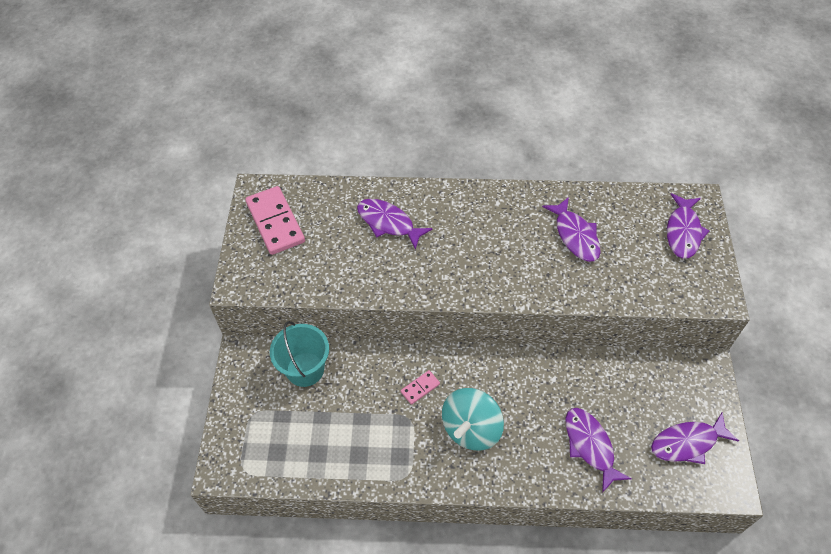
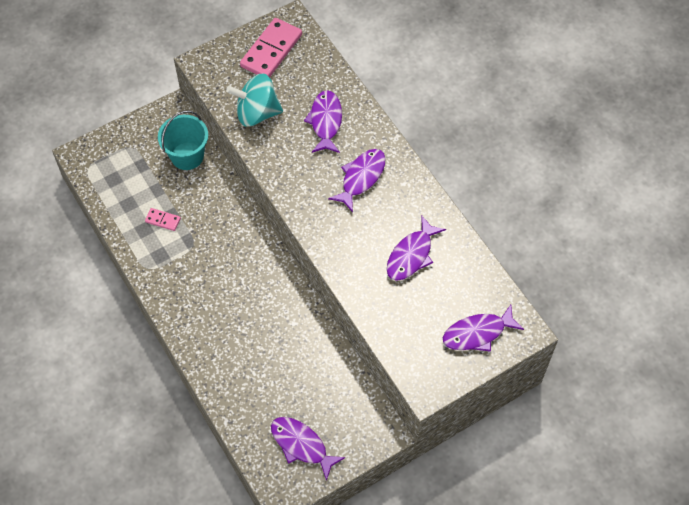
camera: 55 degrees right, 5 degrees up
(420, 388) = (223, 237): pink domino -> pink domino (163, 220)
(471, 429) = (212, 289): turquoise spinning top -> turquoise spinning top (257, 113)
(590, 446) = (252, 376): purple fish -> purple fish (361, 178)

